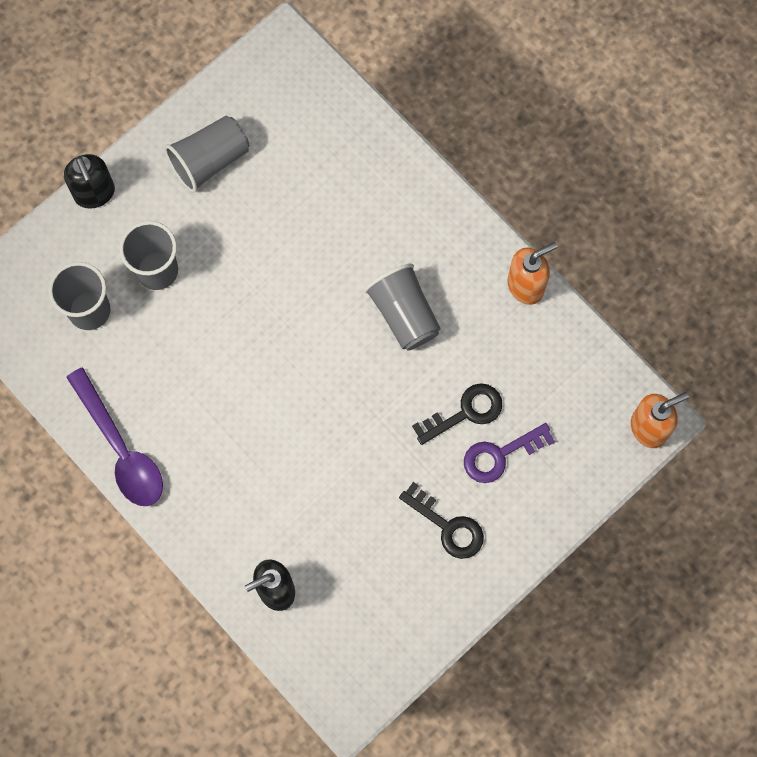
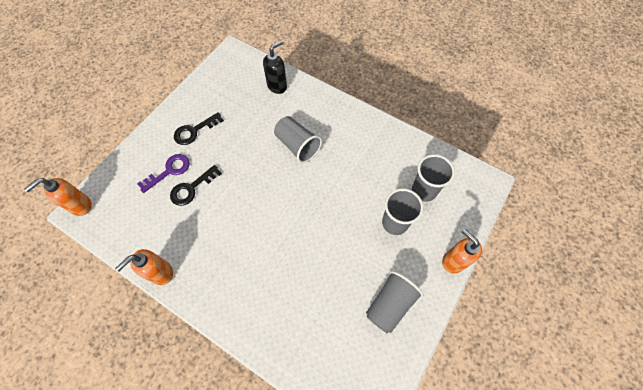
camera: 165 degrees right, 10 degrees down
(95, 193) = (453, 261): black soap dispenser -> orange soap dispenser
(120, 448) = (376, 127): purple spoon -> none
(404, 314) = (237, 235): grey cup -> grey cup (297, 145)
(448, 526) = (194, 131): black key -> black key turned 60 degrees counterclockwise

